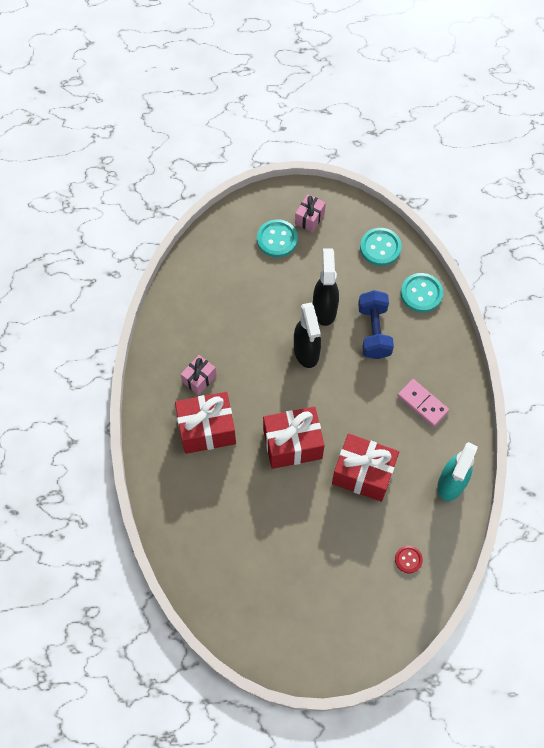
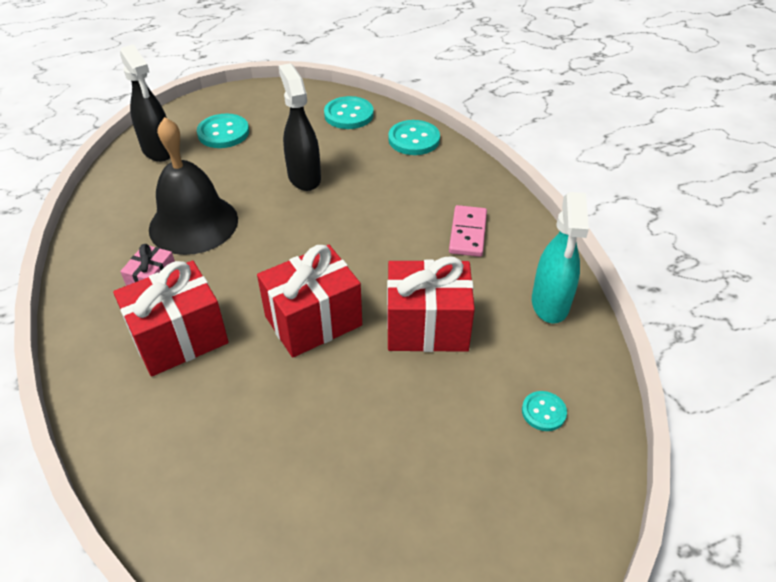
camera: 20 degrees left, 20 degrees down
(235, 331) = (193, 224): none -> black bell
(306, 352) = (296, 221): black spray bottle -> black spray bottle (158, 150)
(309, 218) = (257, 109): pink gift -> none
(374, 331) = (374, 183): blue dumbbell -> none
(408, 559) = (543, 412): red button -> turquoise button
(422, 404) = (467, 233): pink domino -> pink domino turned 75 degrees clockwise

